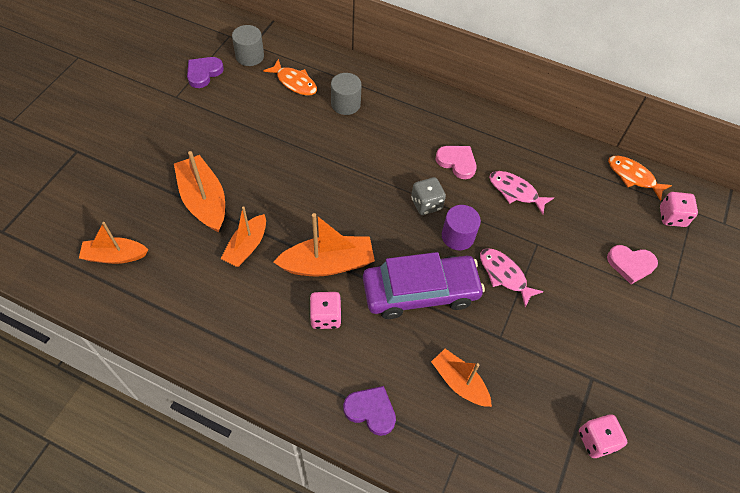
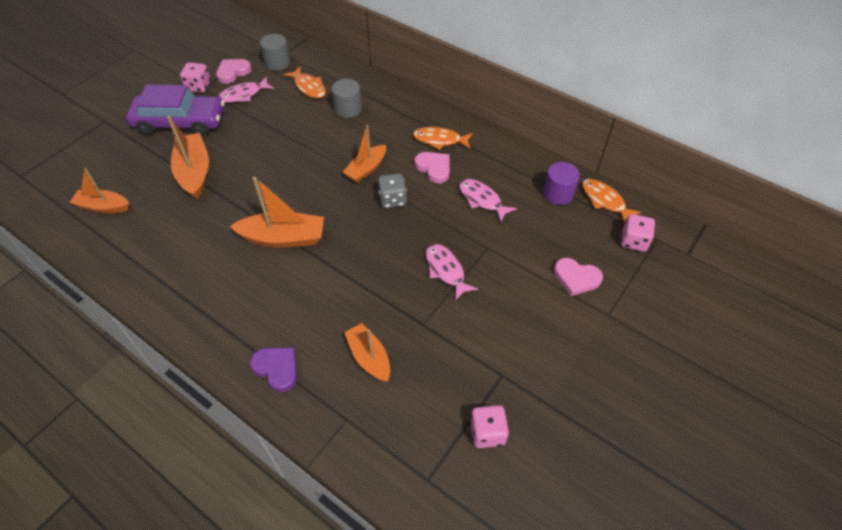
camera: 15 degrees right, 5 degrees down
(203, 73) = (233, 72): purple heart -> pink heart
(225, 100) = (243, 95): none -> pink fish
(246, 246) = (217, 214): orange boat -> orange boat (366, 169)
(325, 317) = (265, 282): pink dice -> pink dice (199, 86)
(420, 292) = (360, 273): purple car -> purple car (180, 122)
(453, 129) = (440, 140): none -> orange fish
(458, 236) = (412, 230): purple cylinder -> purple cylinder (558, 193)

